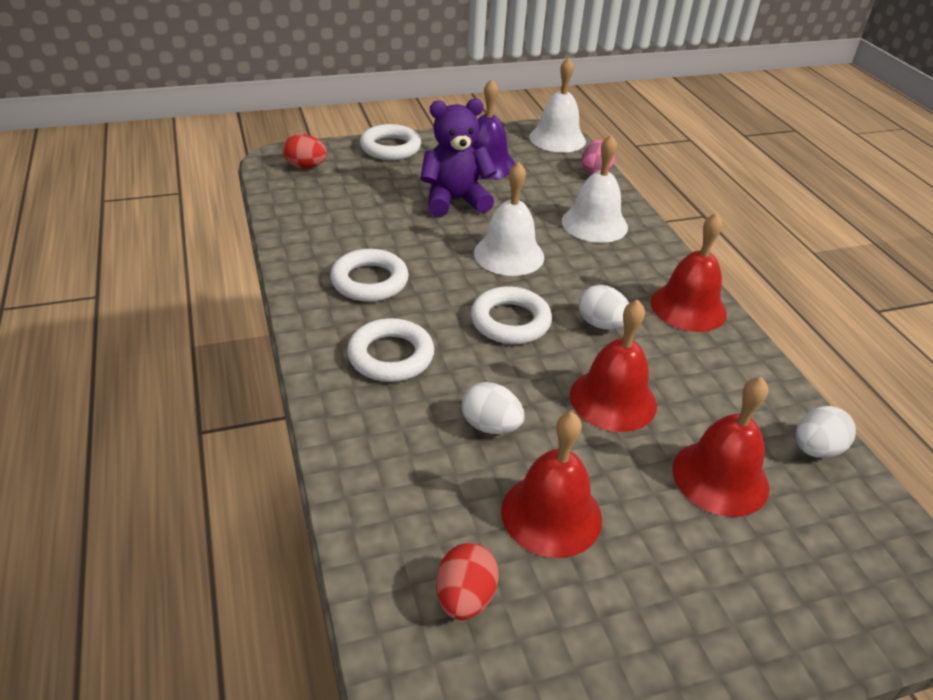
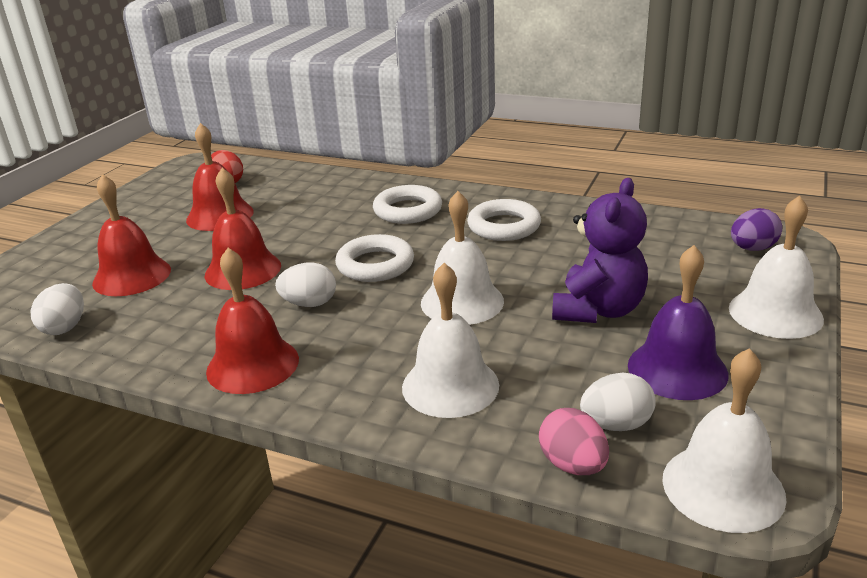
camera: 135 degrees right, 10 degrees down
(306, 167) = (752, 249): red egg -> purple egg
(390, 148) = (775, 313): white ring -> white bell
(490, 426) = (300, 221): white egg -> white egg (616, 424)

